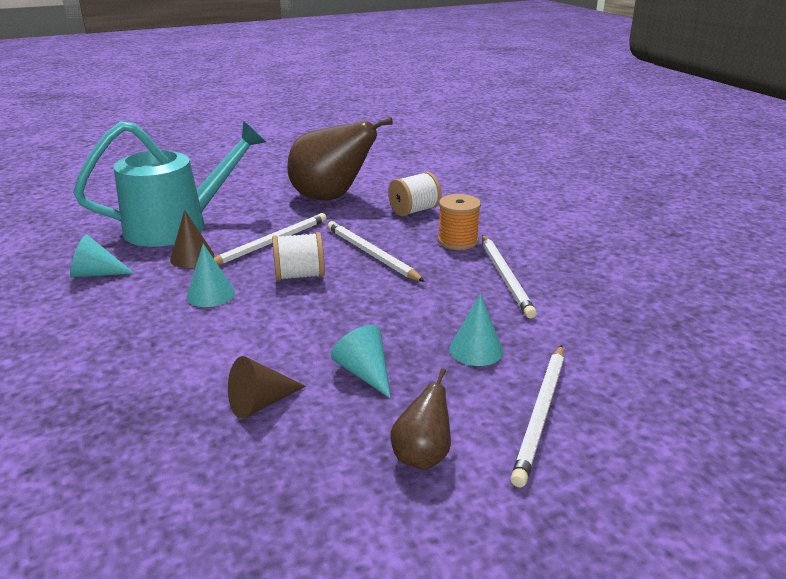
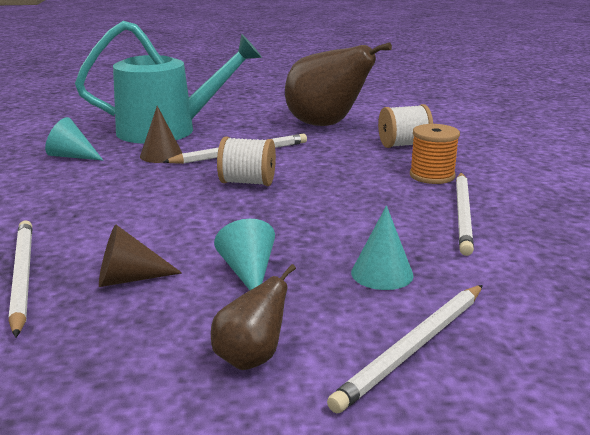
camera: 20 degrees right, 5 degrees down
(211, 294) = (154, 185): turquoise cone -> none
(371, 254) = (331, 175): white pencil -> white pencil (22, 277)

